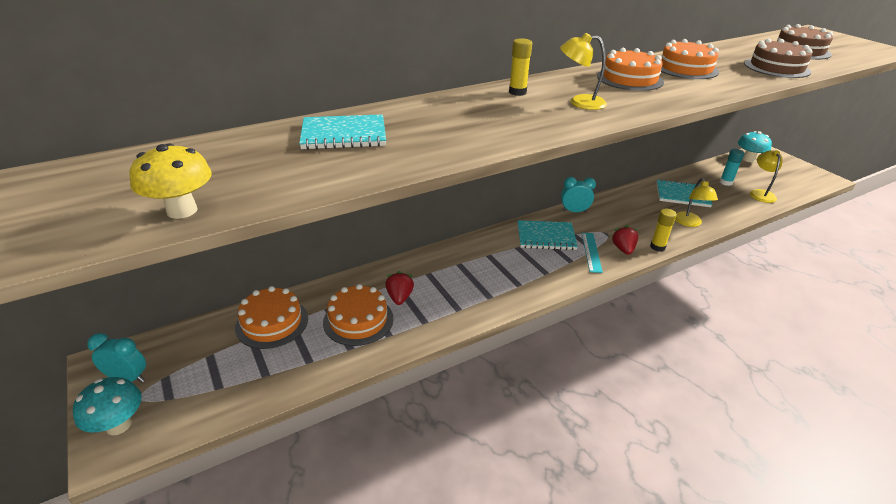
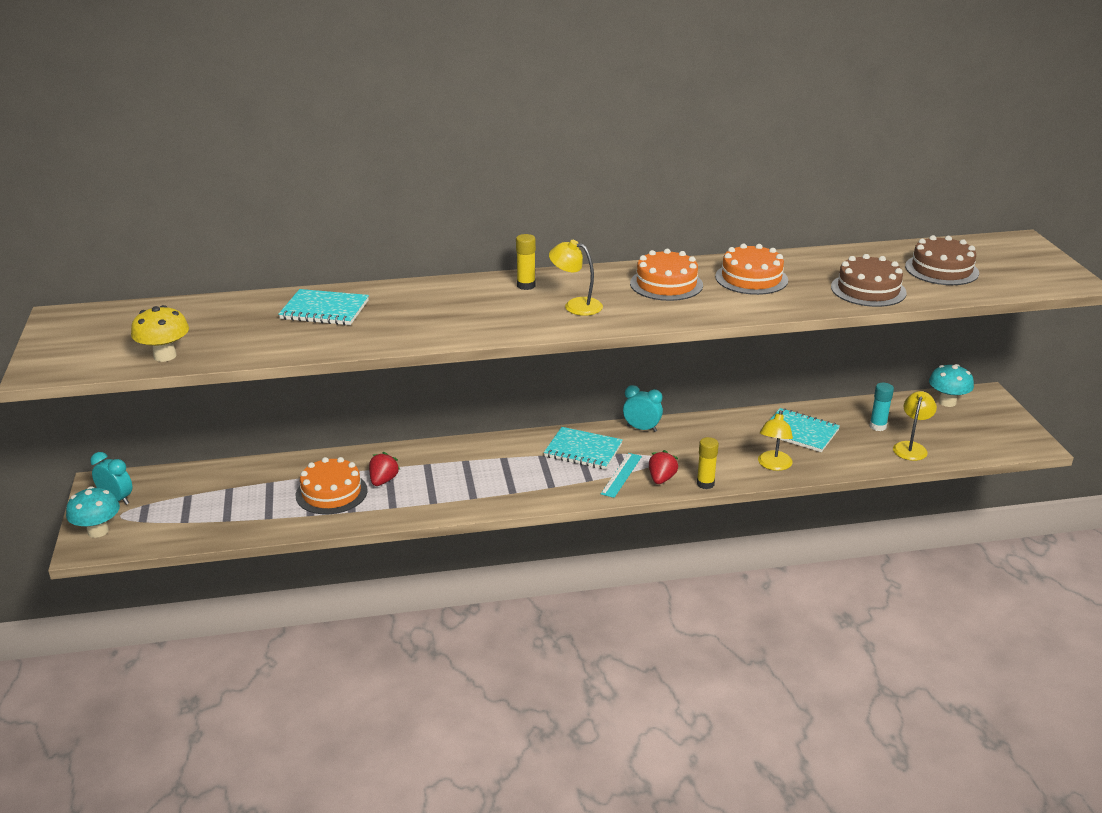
camera: 20 degrees right, 5 degrees down
(272, 322) = (253, 479): orange cake -> none

